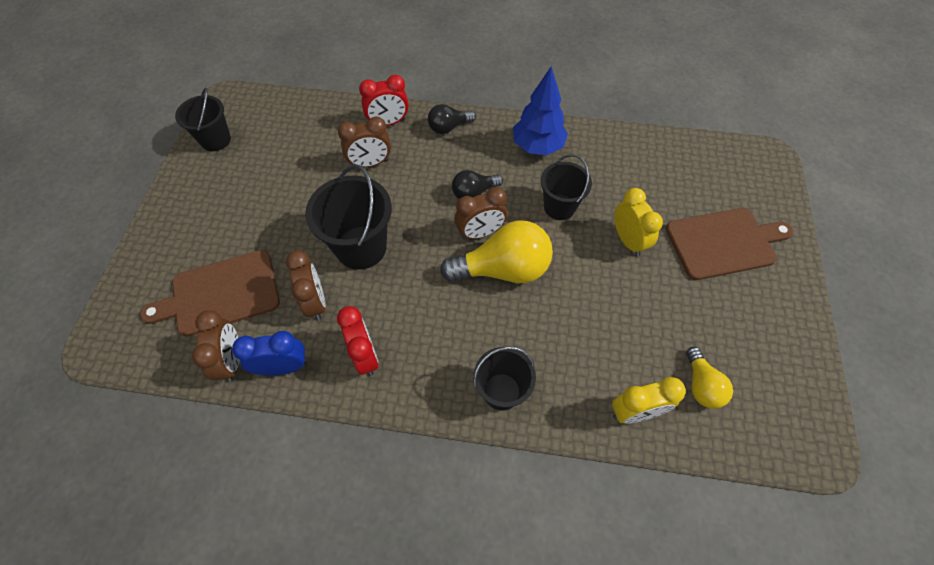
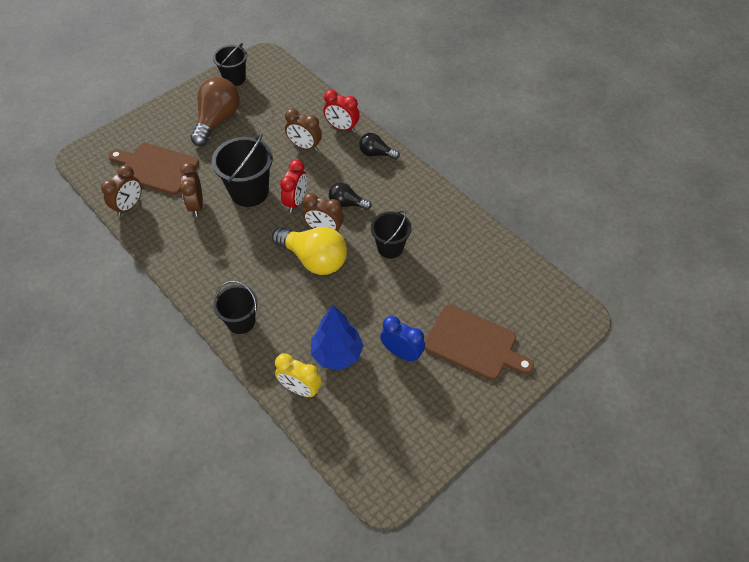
camera: 40 degrees right, 5 degrees down
(242, 195) = (217, 120): none -> brown light bulb
(283, 367) = (149, 227): blue clock -> blue clock (401, 353)
(315, 302) = (196, 205): brown clock -> brown clock turned 150 degrees clockwise
(365, 355) = (192, 251): red clock -> red clock (296, 202)
(537, 147) = (419, 202): blue tree -> blue tree (337, 354)
(627, 240) = (410, 297): yellow clock -> none
(701, 385) = (355, 406): yellow light bulb -> none

